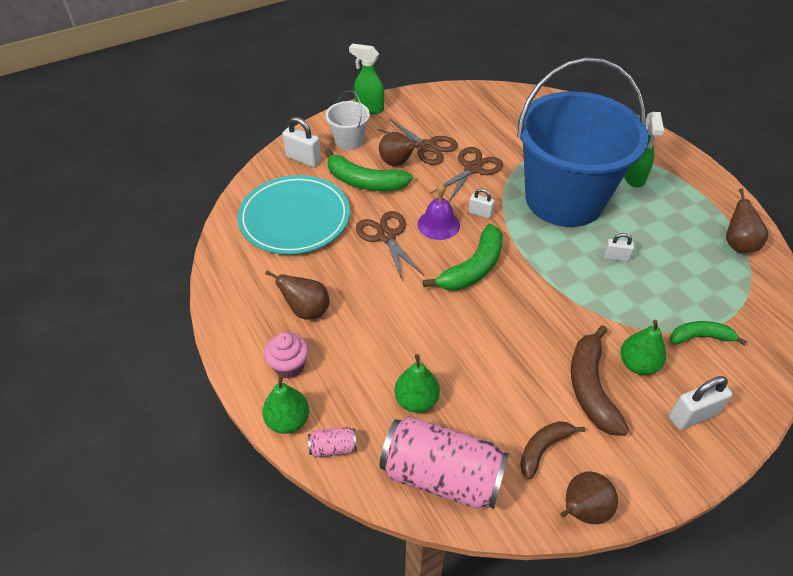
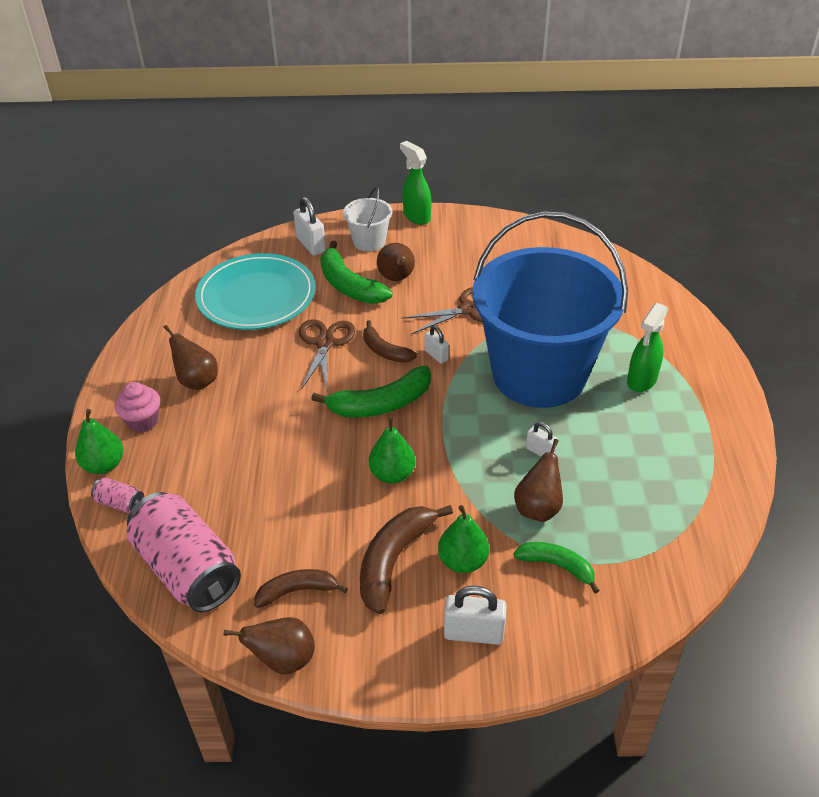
camera: 30 degrees right, 5 degrees down
(416, 400) = (222, 497): green pear -> green pear (392, 474)
(428, 147) = (442, 273): brown scissors -> none
(438, 224) = (385, 351): purple bell -> brown banana
(738, 244) = (698, 494): brown pear -> brown pear (538, 508)

